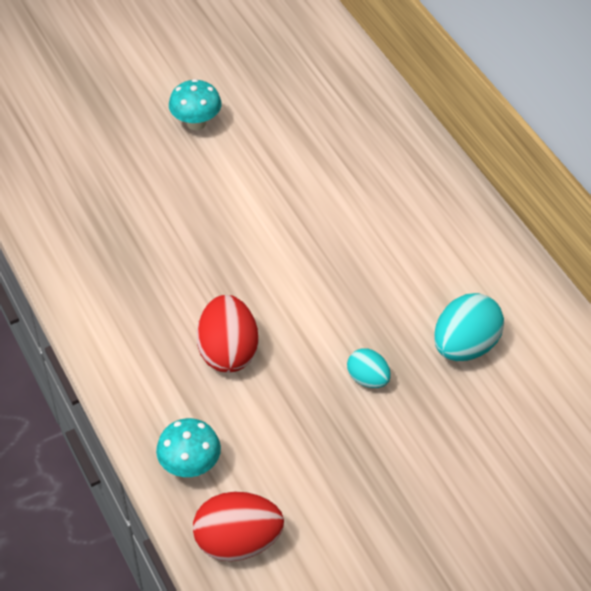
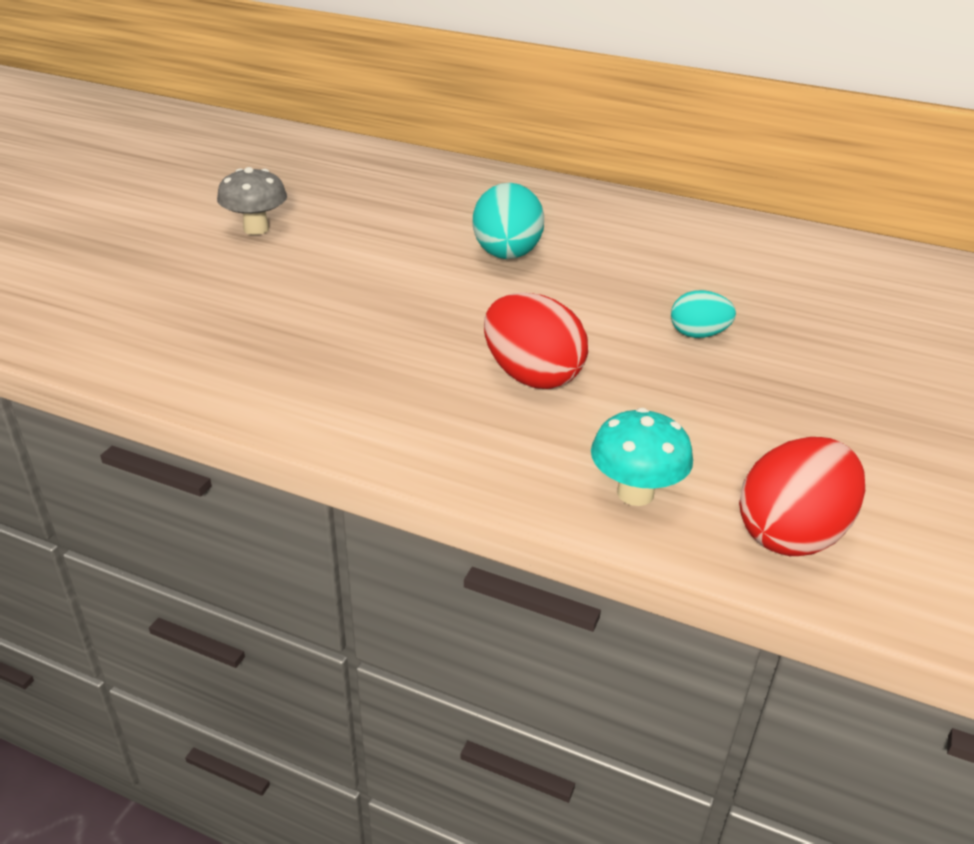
camera: 40 degrees left, 15 degrees down
(196, 123) = (256, 229): turquoise mushroom -> grey mushroom
(465, 346) = (740, 277): turquoise egg -> turquoise egg (506, 255)

